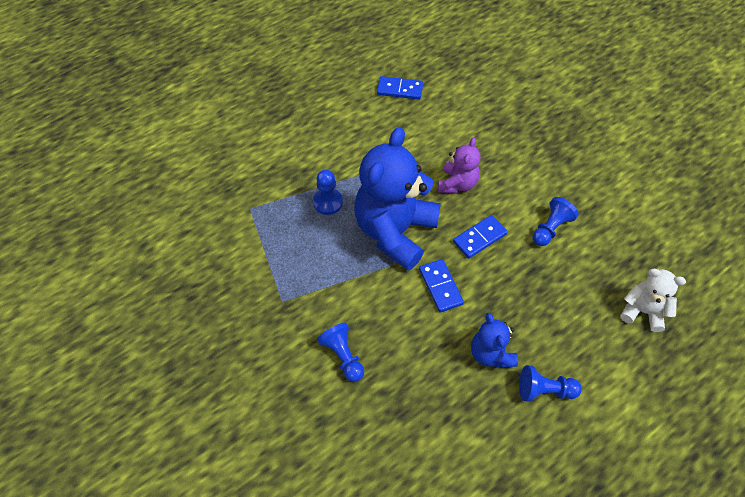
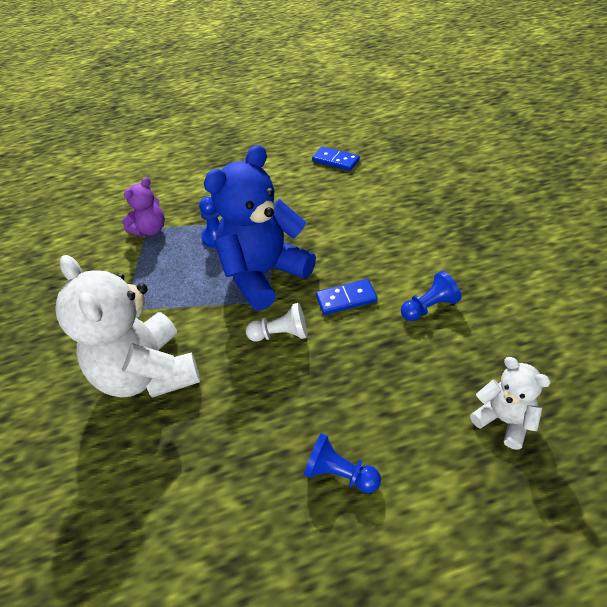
camera: 25 degrees right, 10 degrees down
(343, 356) = (147, 373): blue pawn -> white teddy bear
(440, 286) = (281, 334): blue domino -> white pawn
(457, 184) = (349, 246): purple teddy bear -> purple teddy bear (150, 230)
(491, 354) = (298, 415): blue teddy bear -> none

